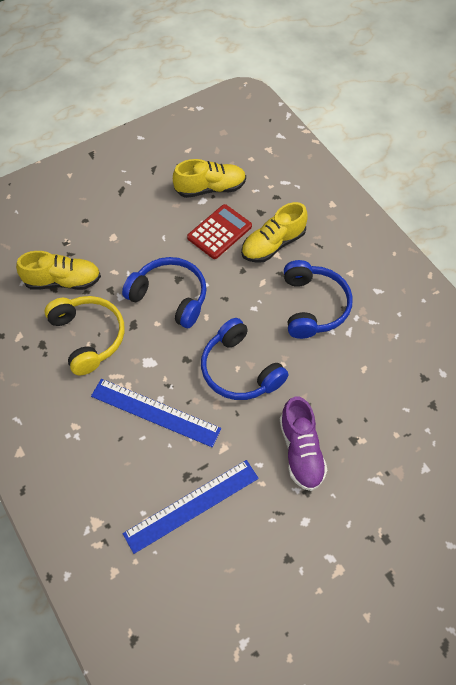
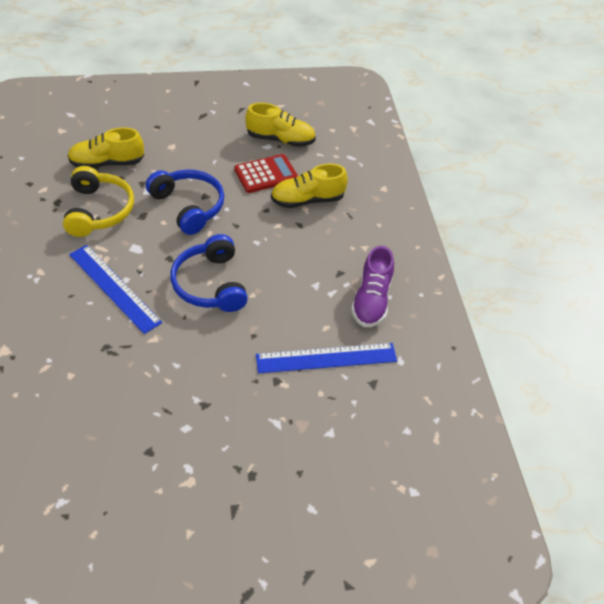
camera: 20 degrees right, 10 degrees down
(63, 281) = (107, 163): yellow shoe -> yellow shoe turned 150 degrees clockwise
(192, 506) = (94, 372): blue ruler -> blue ruler (326, 358)
(301, 451) = (221, 369): purple shoe -> purple shoe (371, 300)
(313, 306) = (312, 260): blue headphones -> none

